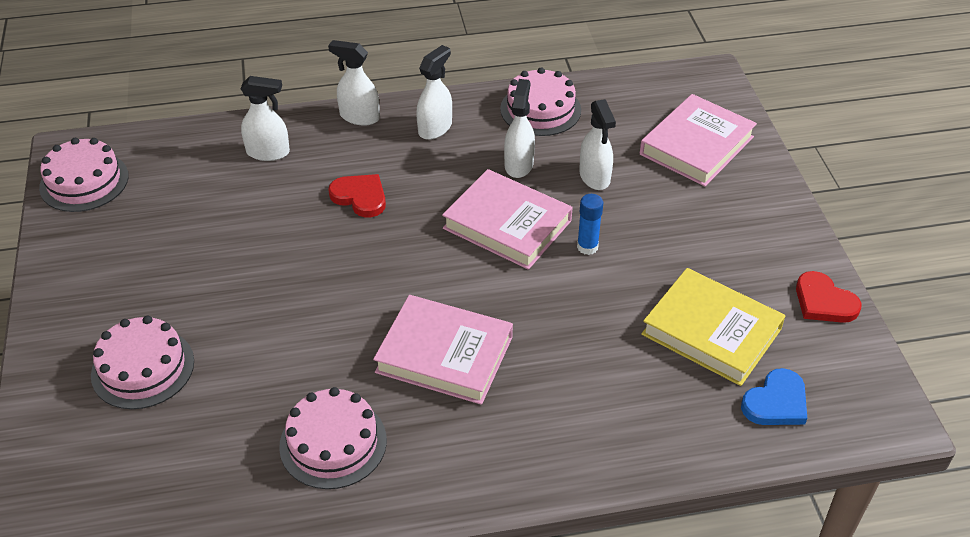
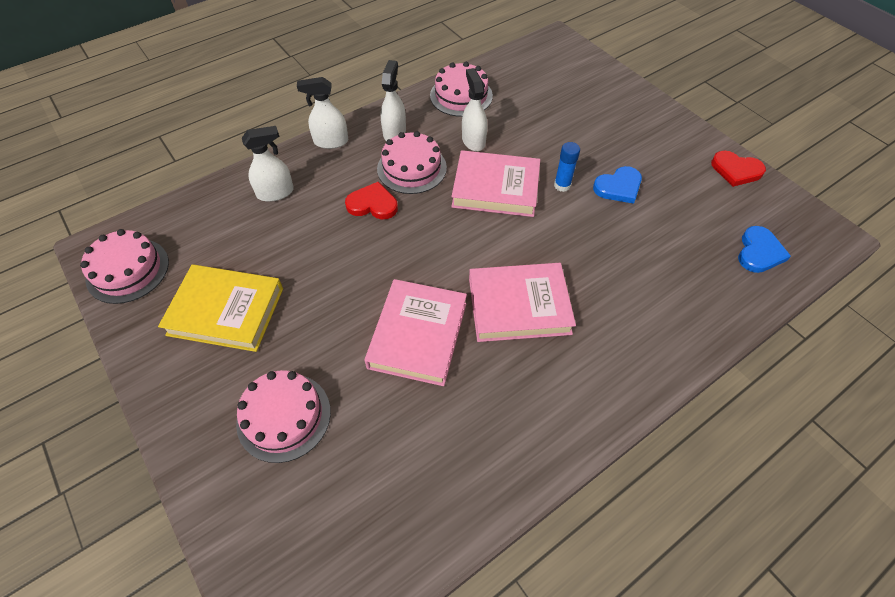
camera: 25 degrees left, 10 degrees up
(333, 443) = (484, 414): pink cake -> pink cake (411, 168)
(594, 177) = (531, 133): white spray bottle -> none
(655, 271) = (618, 187): none -> blue heart
(696, 146) = (582, 89): pink book -> pink book (418, 335)
(711, 332) = (684, 217): yellow book -> yellow book (226, 311)

